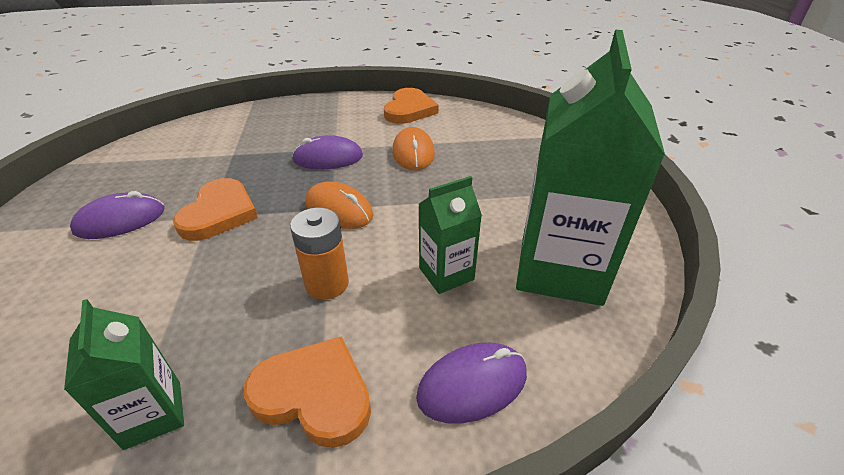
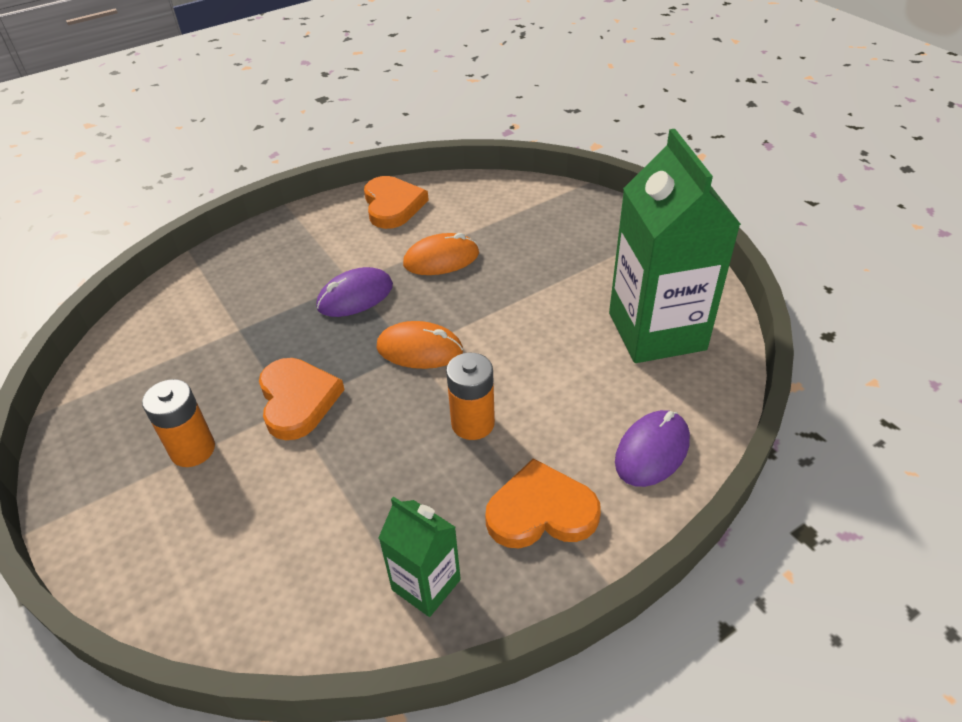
camera: 25 degrees left, 5 degrees up
(120, 220) = (193, 450): purple mouse -> orange battery
(413, 153) = (441, 259): orange mouse -> orange mouse turned 75 degrees counterclockwise
(446, 274) = (568, 372): green carton -> none

